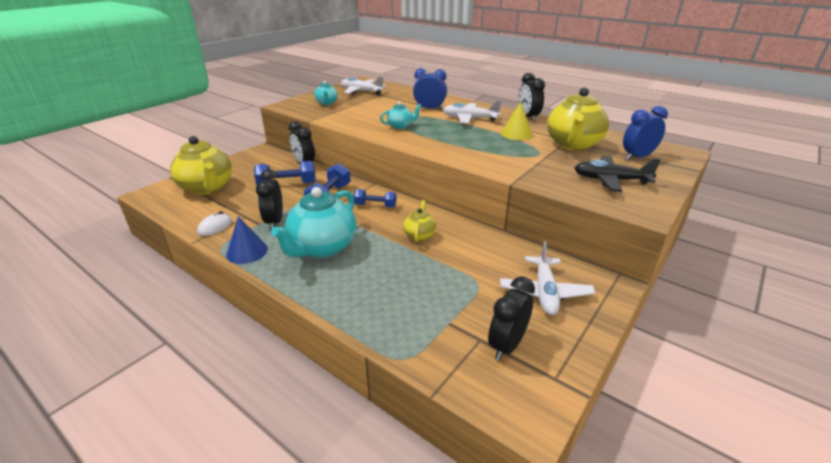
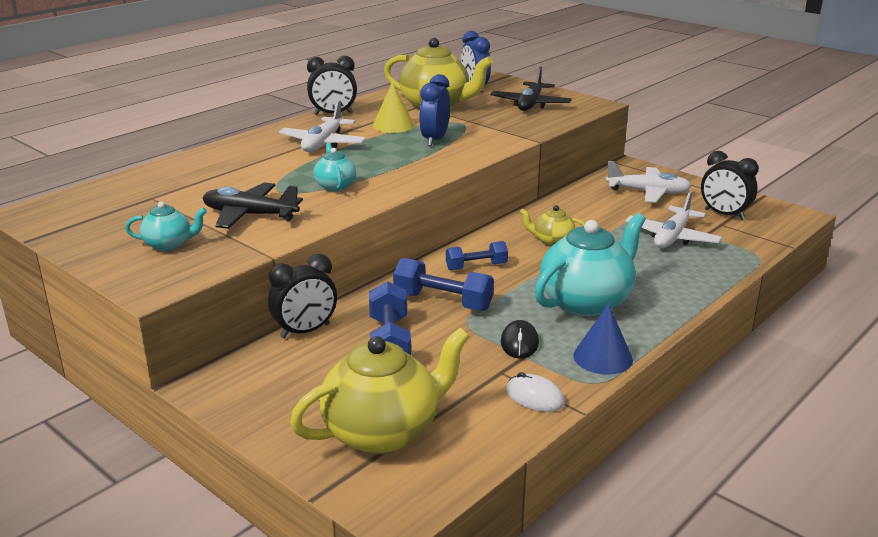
camera: 85 degrees left, 5 degrees down
(274, 222) = (519, 343): black clock -> black mouse
(322, 248) = (586, 301): turquoise teapot -> turquoise teapot turned 75 degrees counterclockwise
(359, 113) = (250, 215): none -> black plane
(361, 91) = (113, 214): white plane -> white plane (672, 237)
(375, 206) = (476, 267): blue dumbbell -> blue dumbbell turned 60 degrees clockwise
(429, 109) = (262, 164): blue clock -> blue clock (435, 140)

